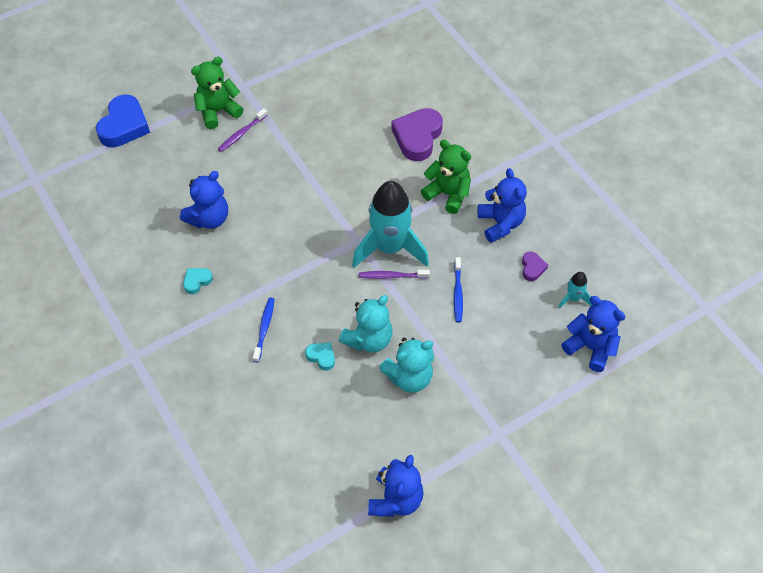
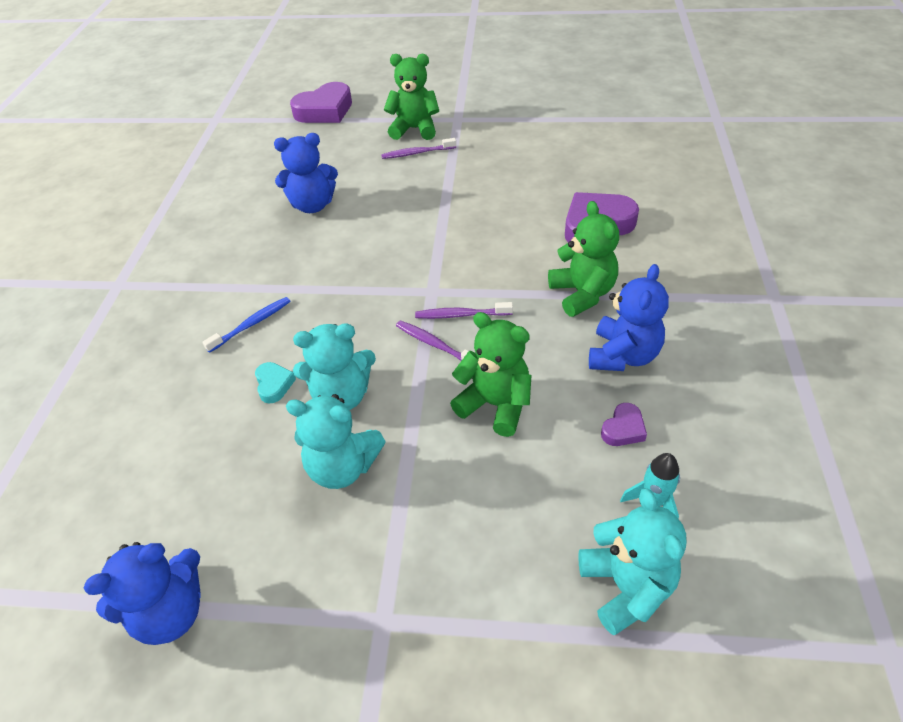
camera: 40 degrees right, 10 degrees down
(124, 126) = (325, 110): blue heart -> purple heart
(197, 281) = (242, 250): turquoise heart -> none
(390, 248) = (461, 315): turquoise rocket -> purple toothbrush
(458, 293) = (495, 405): blue toothbrush -> green teddy bear
(590, 347) = (626, 587): blue teddy bear -> turquoise teddy bear

